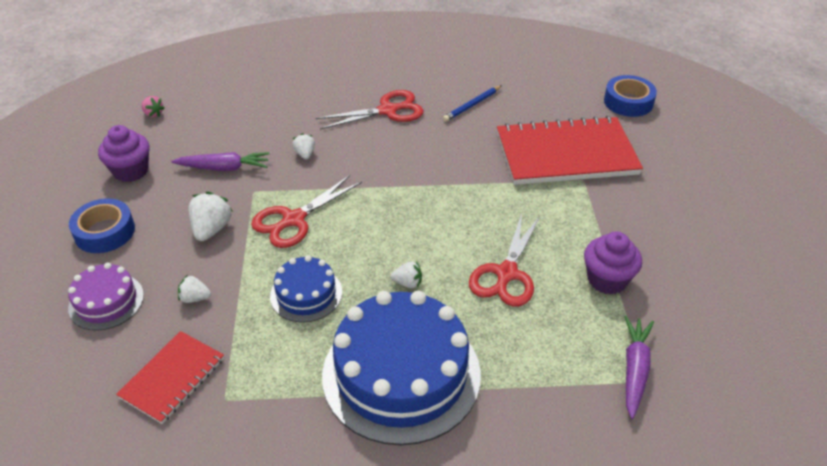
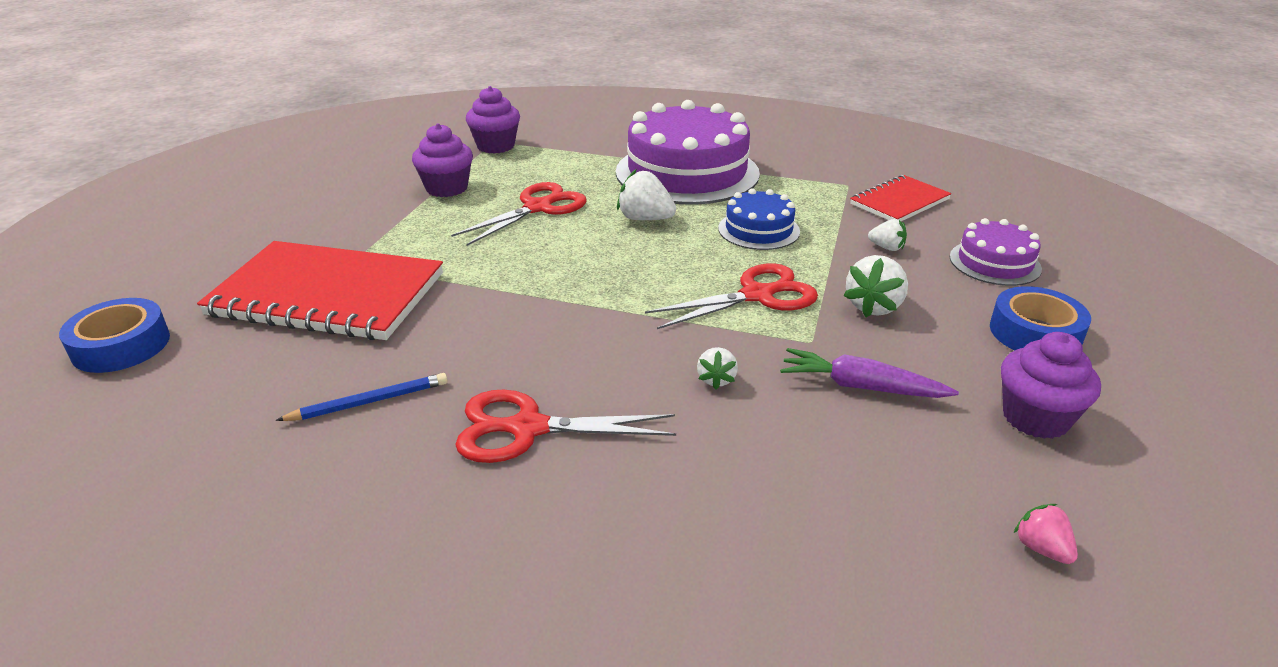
camera: 160 degrees left, 10 degrees down
(401, 374) = (687, 172): blue cake -> purple cake
(408, 283) = (645, 219): white strawberry -> white strawberry, size x1.68
(634, 370) = (495, 146): purple carrot -> purple cupcake

